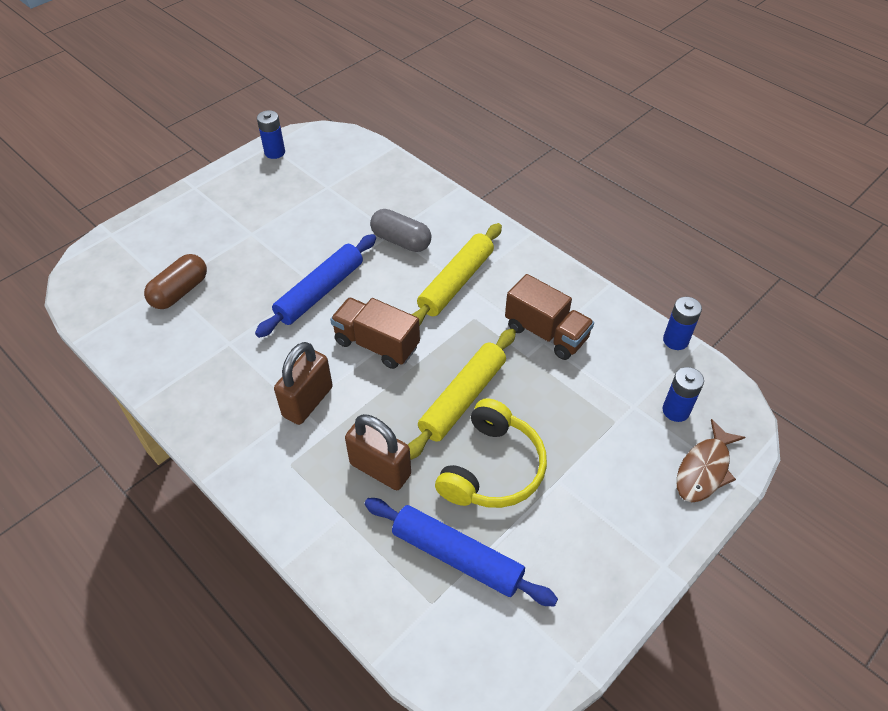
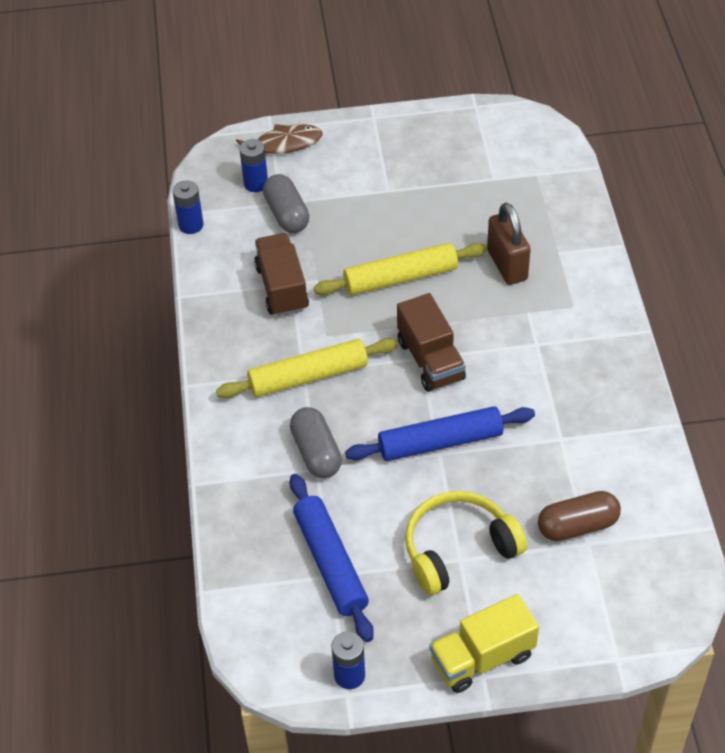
camera: 140 degrees left, 0 degrees up
(200, 194) = (482, 658): none -> yellow truck
(307, 401) = (526, 345): brown padlock -> none
(457, 556) = (498, 188): blue rolling pin -> blue rolling pin (330, 563)
(493, 468) = (425, 222): yellow headphones -> yellow headphones (458, 549)
(616, 398) = (287, 214): none -> grey capsule

